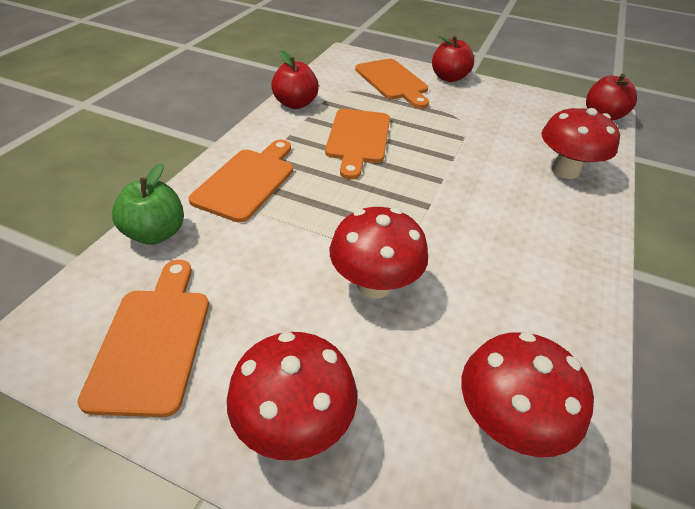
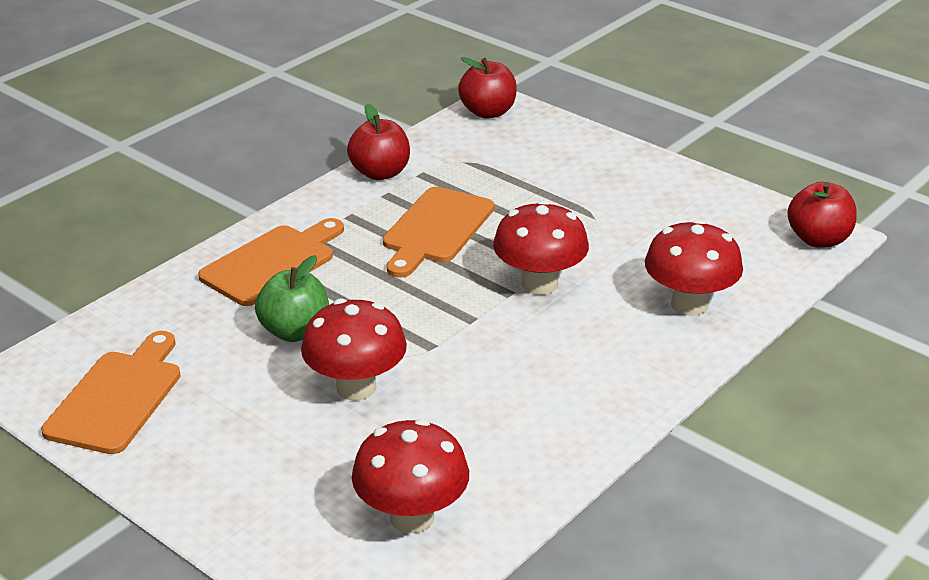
camera: 20 degrees right, 10 degrees down
(156, 233) = (152, 304): green apple -> green apple (295, 331)
(294, 424) = (216, 480): red mushroom -> red mushroom (539, 284)
(393, 81) = (537, 154): orange cutting board -> none
(449, 78) = (626, 156): red apple -> red apple (488, 112)

